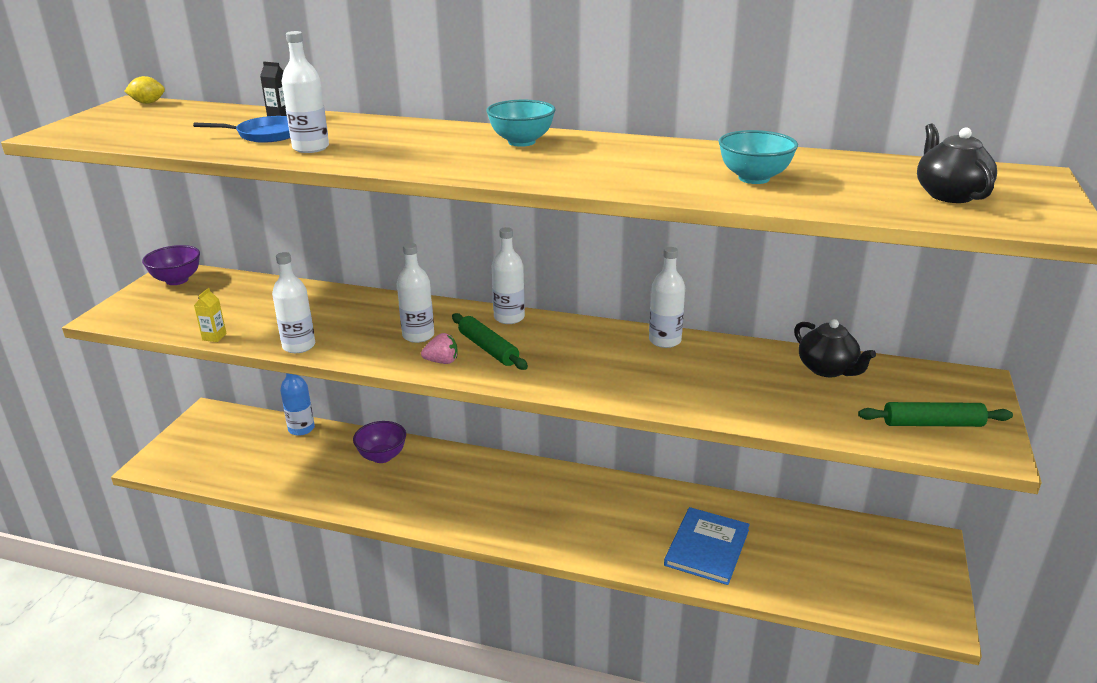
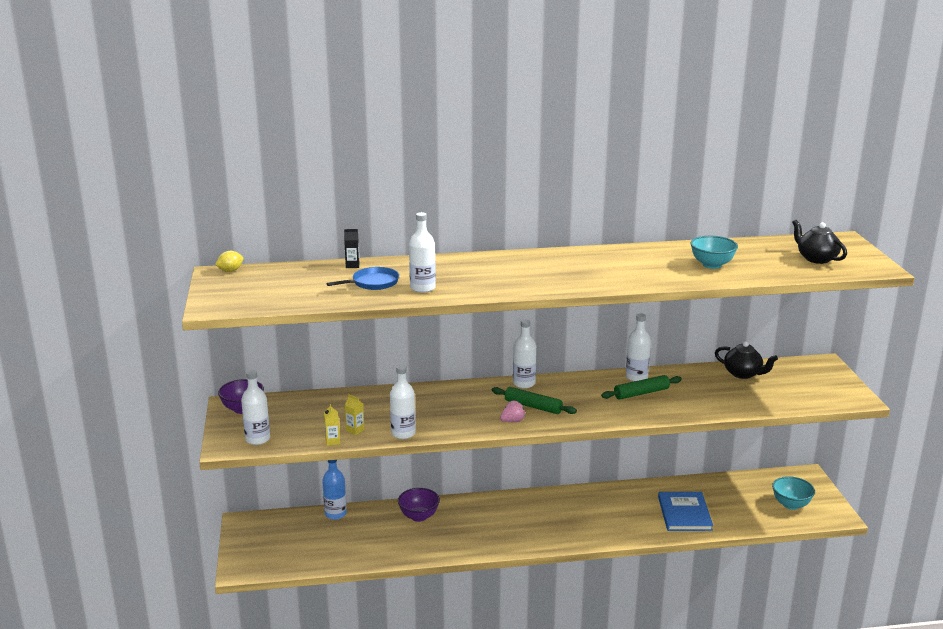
camera: 25 degrees left, 5 degrees down
(253, 329) = (355, 430): none -> yellow carton
(418, 335) = (477, 408): white bottle -> white bottle (257, 439)
(521, 142) = (549, 261): turquoise bowl -> turquoise bowl (791, 504)
(932, 424) = (820, 392): green rolling pin -> green rolling pin (641, 393)

